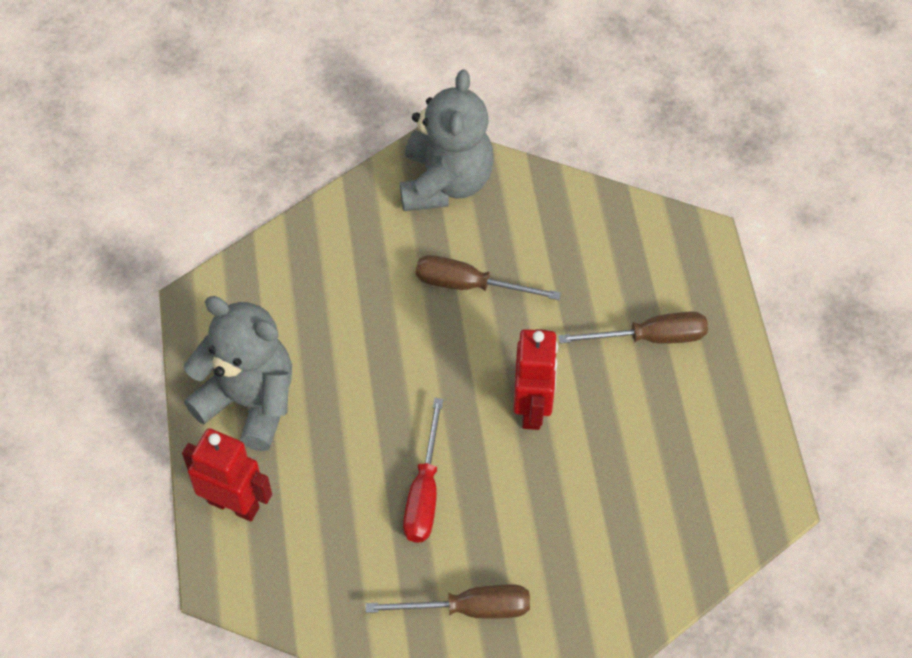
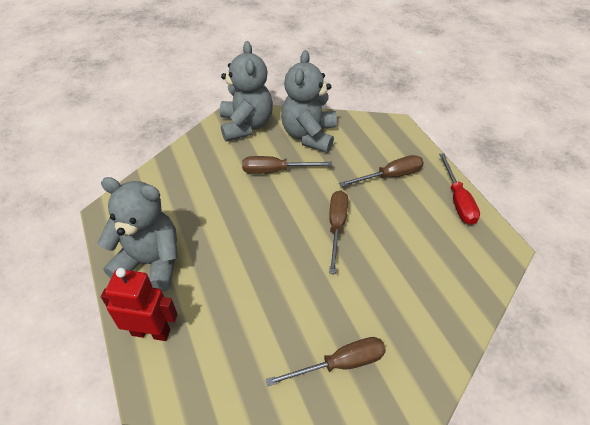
camera: 15 degrees left, 10 degrees down
(424, 492) = (284, 292): red screwdriver -> red screwdriver (458, 200)
(532, 408) = (336, 227): red robot -> brown screwdriver
(545, 227) = (309, 135): none -> grey teddy bear

